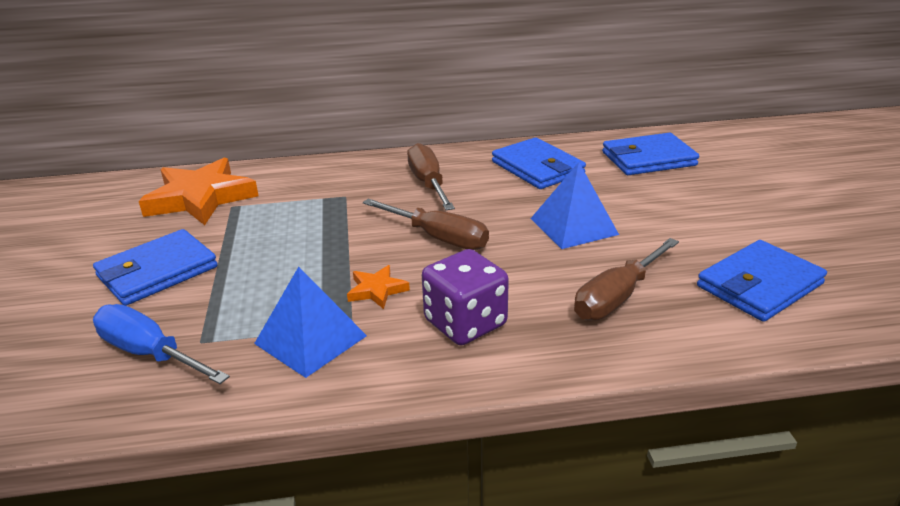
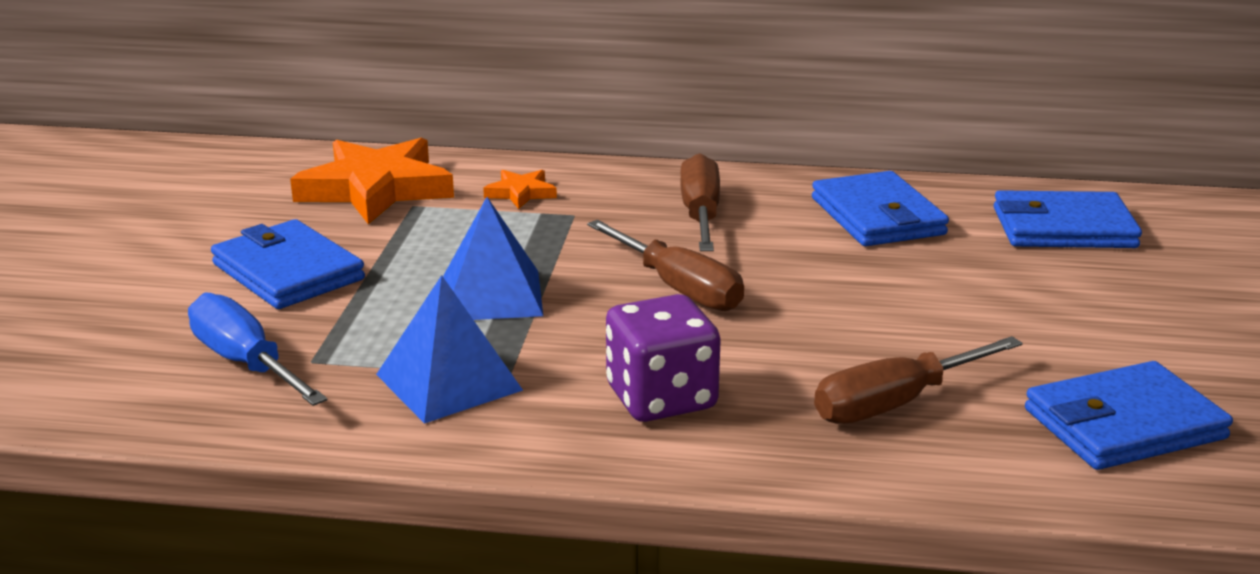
camera: 15 degrees right, 5 degrees down
(157, 272) = (287, 272): blue wallet -> blue wallet turned 75 degrees clockwise
(377, 290) = (561, 339): orange star -> orange star (521, 193)
(573, 226) = (886, 303): blue pyramid -> blue pyramid (491, 295)

